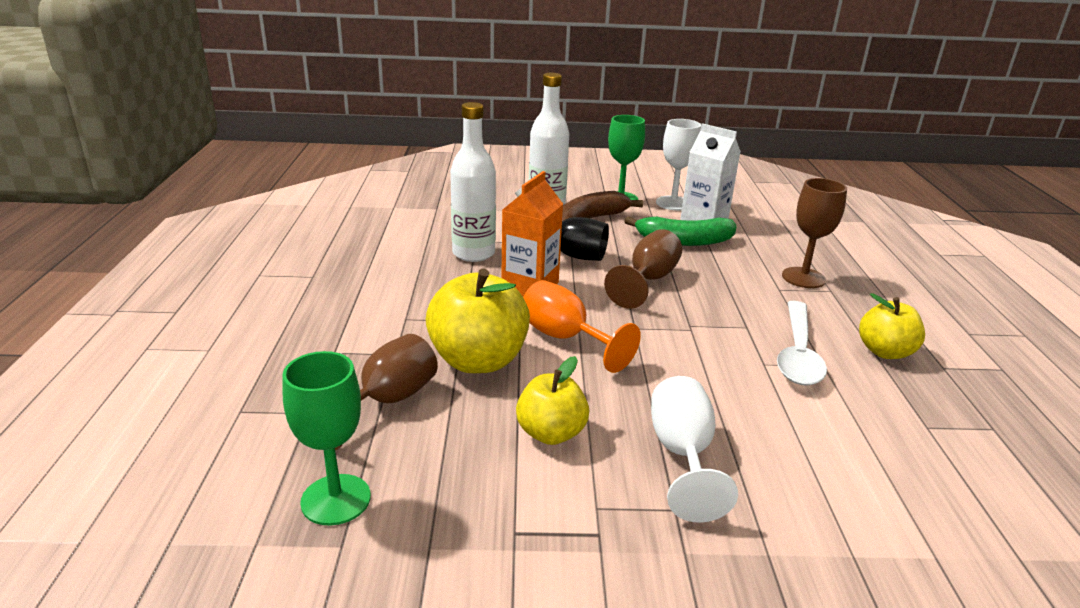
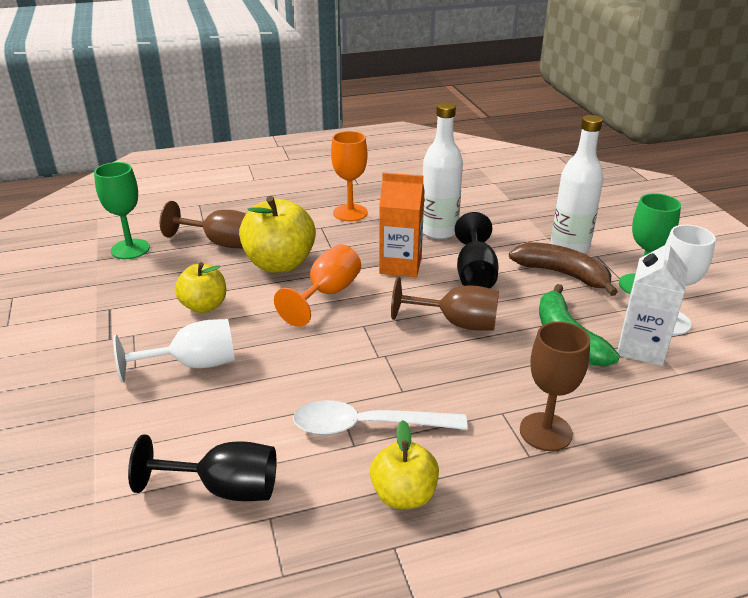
camera: 75 degrees right, 5 degrees up
(387, 293) = (350, 213): none -> orange goblet
(896, 450) = (225, 488): none -> black goblet

